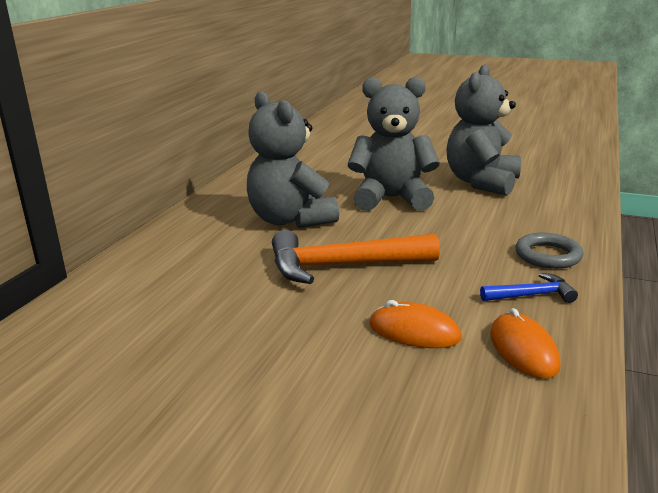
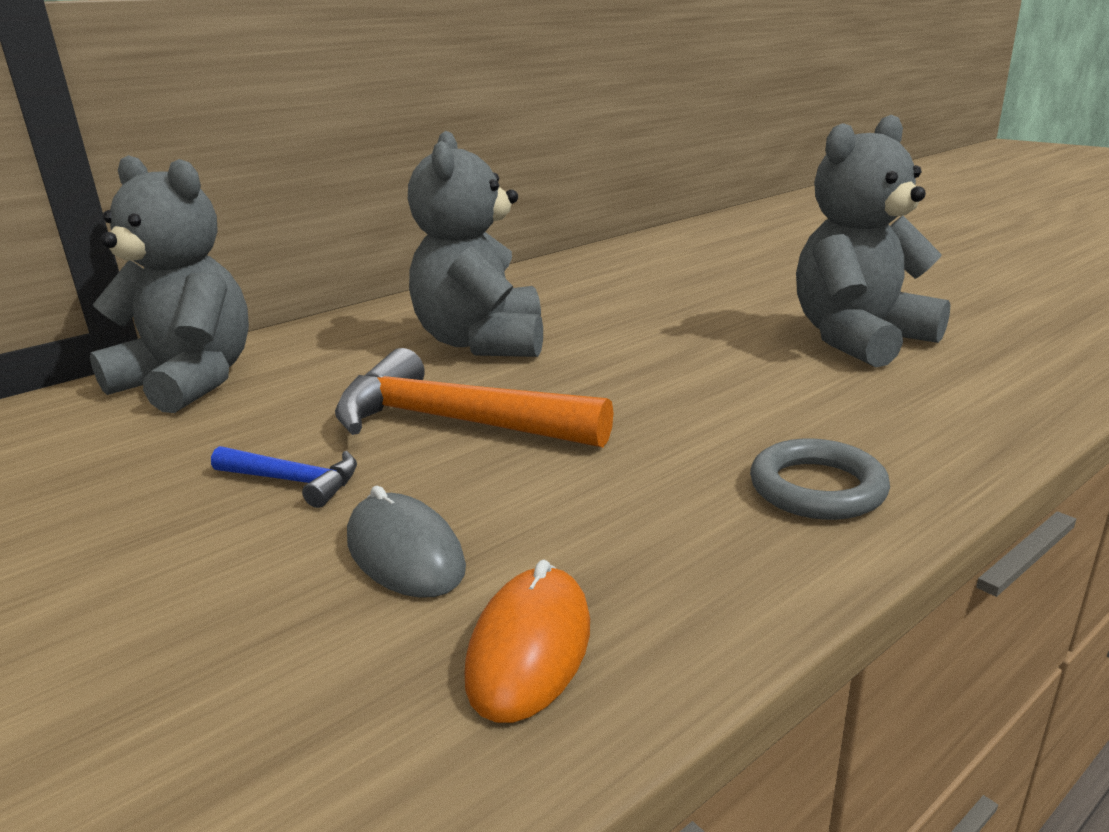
camera: 30 degrees right, 0 degrees up
(391, 199) = (669, 339): grey teddy bear -> grey teddy bear (189, 382)
(414, 331) = (405, 553): orange mouse -> grey mouse
(531, 295) = (686, 552): blue hammer -> blue hammer (293, 481)

